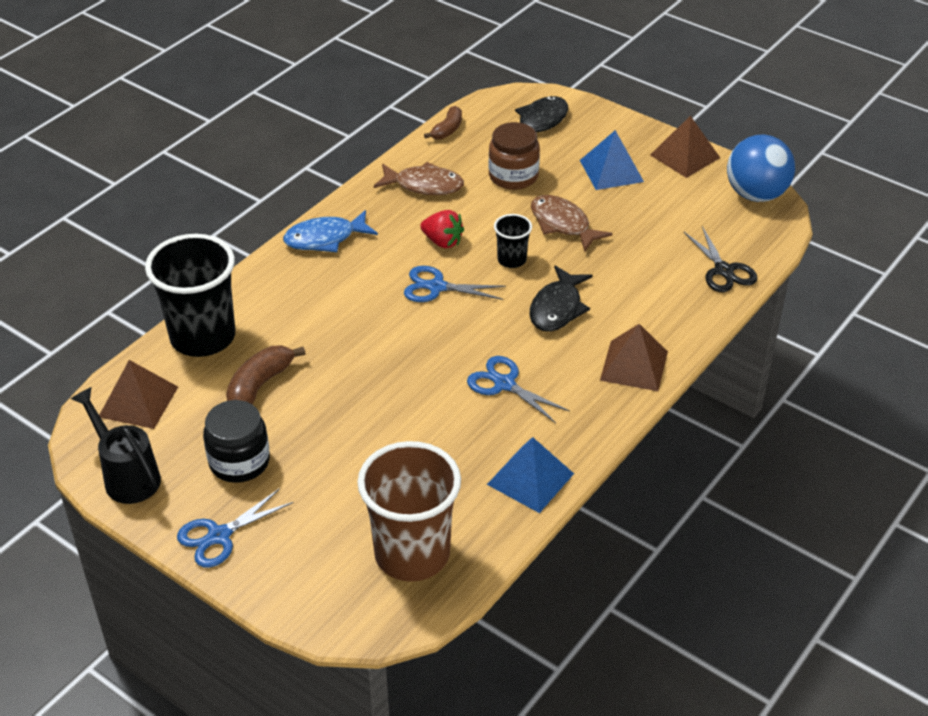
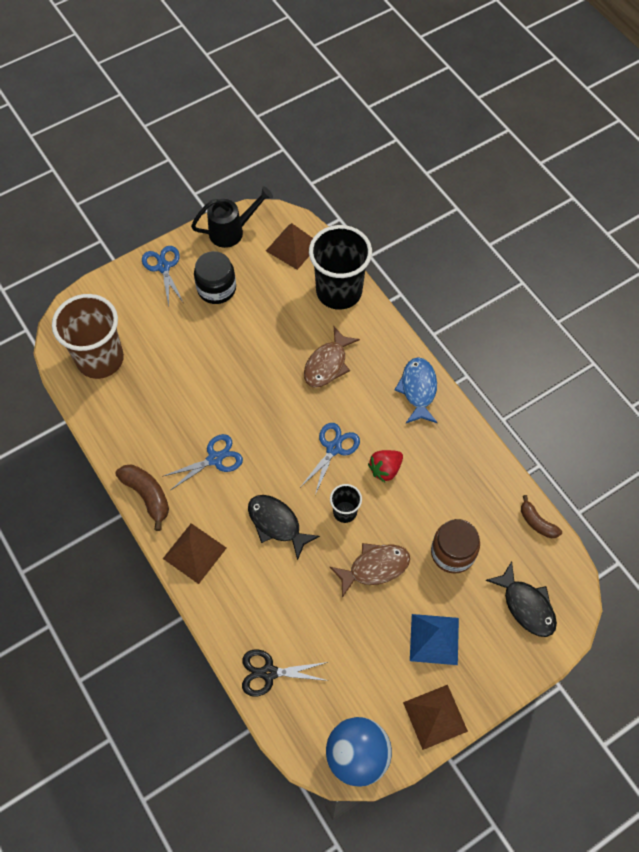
camera: 110 degrees right, 20 degrees up
(259, 386) = (278, 313): brown banana -> brown banana (147, 495)
(424, 185) = (462, 478): brown fish -> brown fish (327, 364)
(530, 478) = (124, 444): blue pyramid -> none

